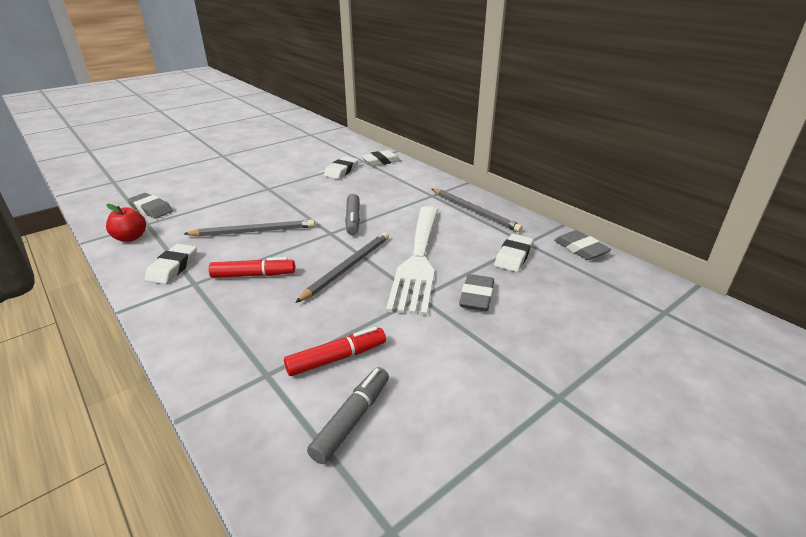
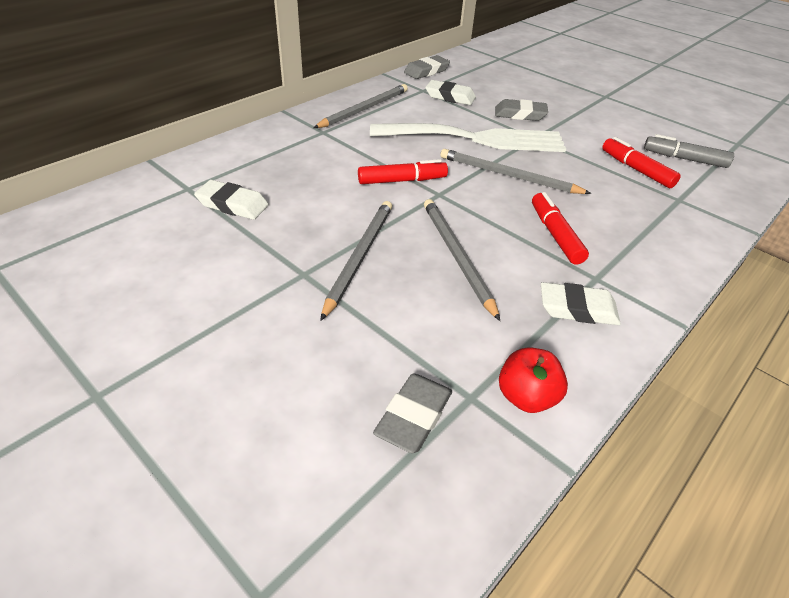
camera: 100 degrees left, 10 degrees up
(272, 202) = (359, 257): none -> grey pencil
(353, 220) = (402, 181): grey marker -> red marker
(381, 161) = (196, 171): white eraser -> none

